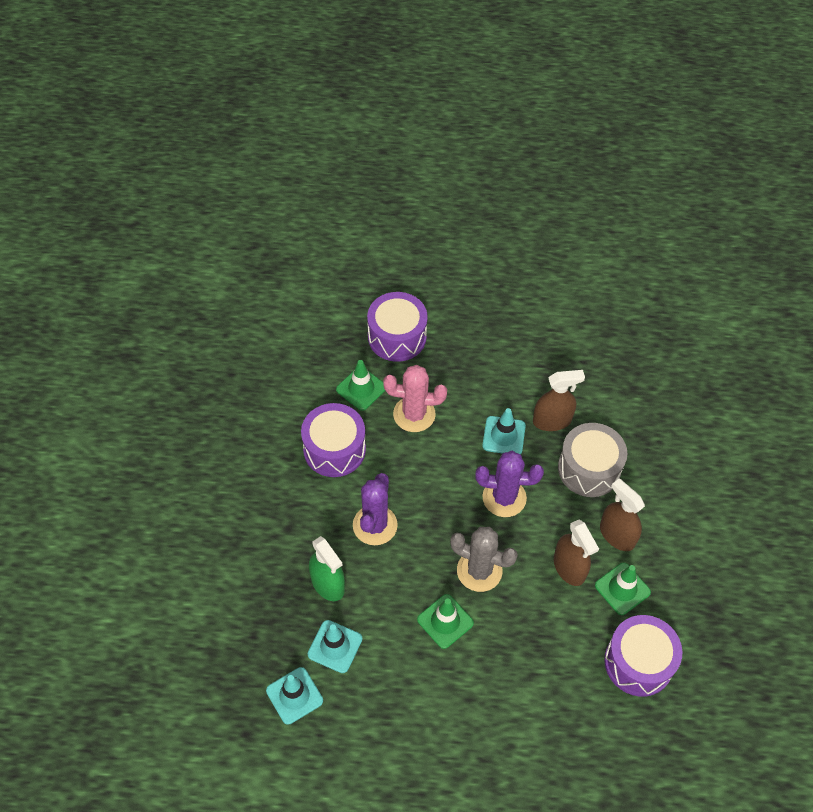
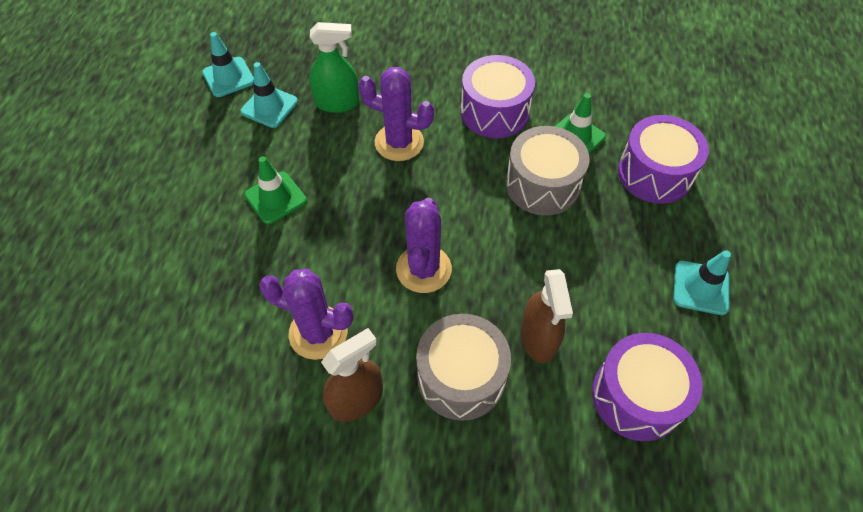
camera: 95 degrees right, 0 degrees up
(328, 584) = (337, 103): green spray bottle -> green spray bottle turned 150 degrees counterclockwise
(414, 414) = (542, 184): pink cactus -> grey drum
(479, 571) = (330, 235): grey cactus -> none
(504, 436) = (513, 277): turquoise traffic cone -> turquoise traffic cone (701, 288)
(569, 568) = (318, 332): brown spray bottle -> purple cactus
(622, 589) = (278, 394): green traffic cone -> none
(638, 662) = (174, 399): purple drum -> purple drum (637, 396)

